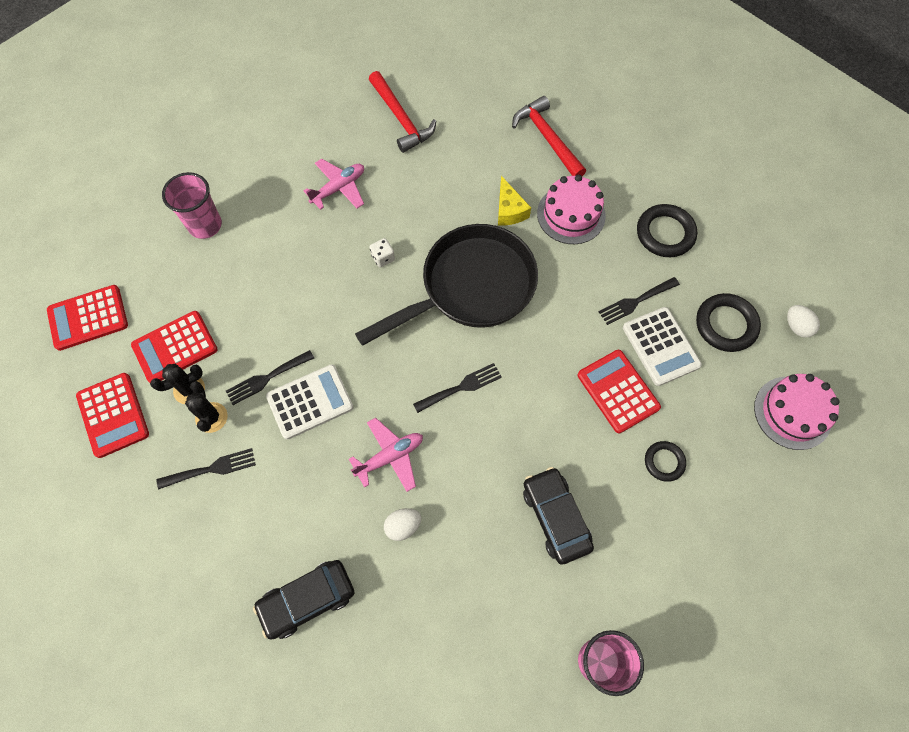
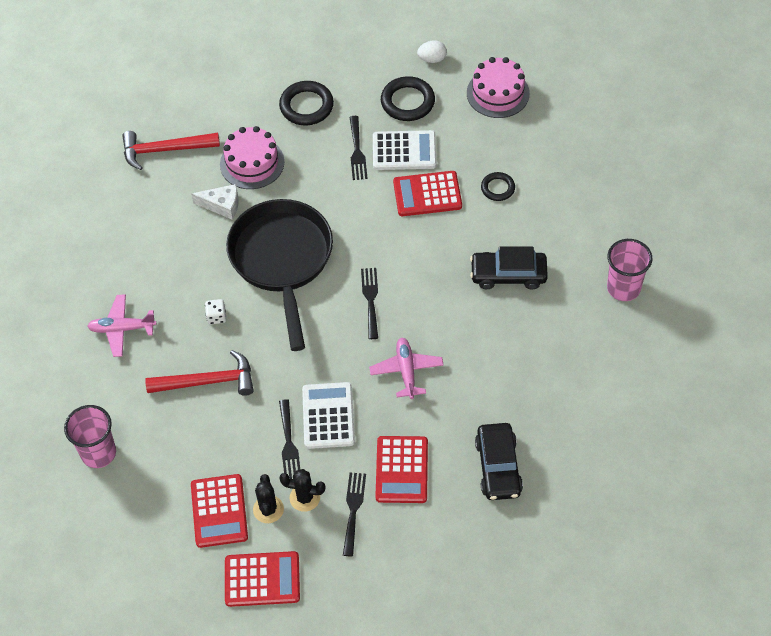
camera: 65 degrees left, 10 degrees down
(88, 318) = (147, 580): red calculator -> red calculator (401, 470)
(338, 188) = (122, 329): pink plane -> pink plane turned 75 degrees counterclockwise
(401, 119) = (74, 254): red hammer -> red hammer (208, 382)
(403, 526) = (469, 380): white egg -> none
(509, 210) = (222, 205): yellow cheese -> white cheese

